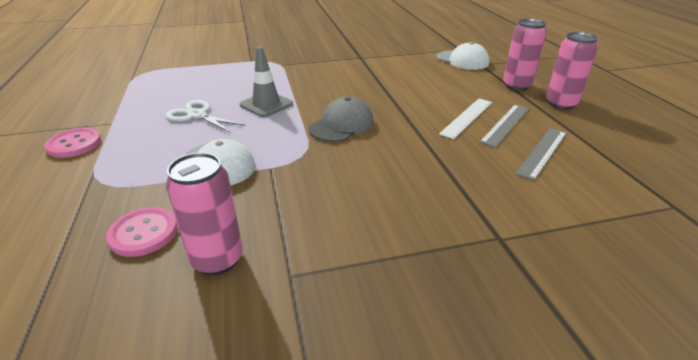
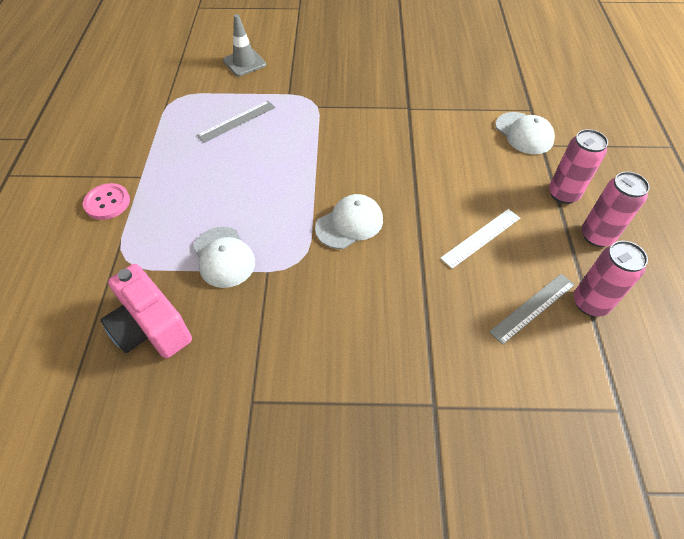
camera: 15 degrees right, 20 degrees up
(143, 233) = (151, 328): pink button -> pink camera
(197, 115) = (217, 180): white scissors -> none
(217, 259) = (201, 371): pink can -> pink can (590, 303)
(266, 105) = (285, 176): grey traffic cone -> grey traffic cone (244, 62)
(341, 125) = (349, 224): grey cap -> white cap
(506, 124) = (517, 257): grey ruler -> grey ruler (237, 121)

